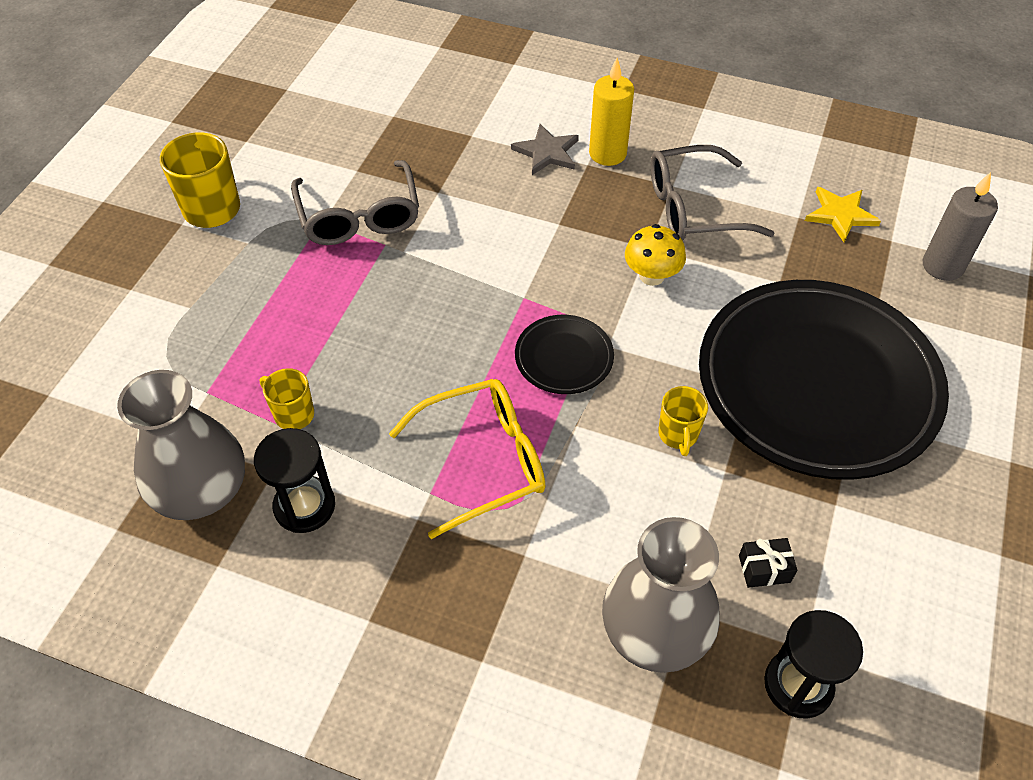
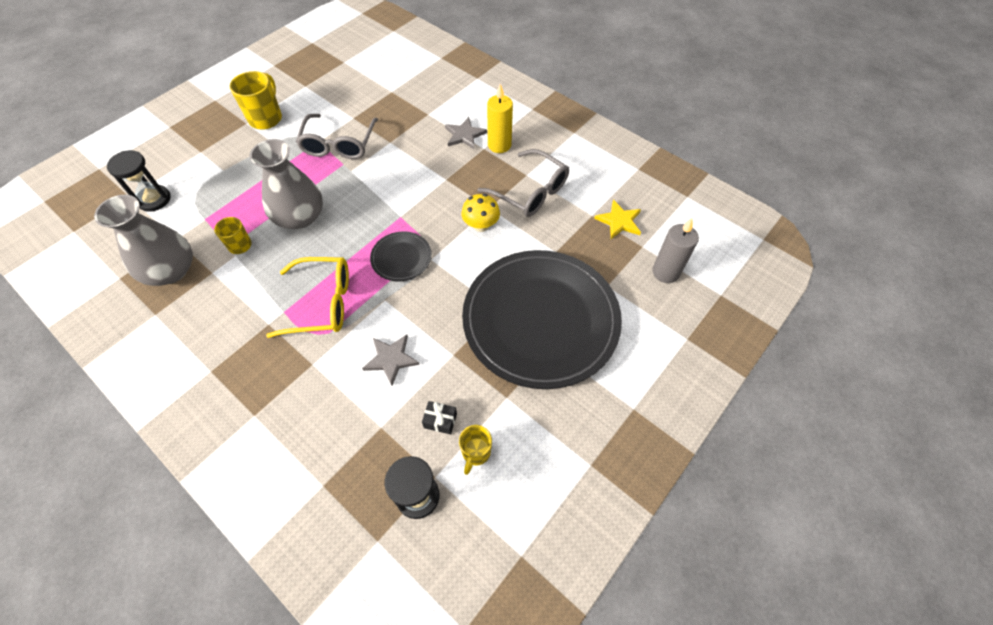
camera: 20 degrees right, 5 degrees up
(304, 506) = (215, 297): black hourglass -> black hourglass (154, 199)
(639, 507) = (391, 359): none -> grey star
(655, 630) = (356, 433): grey vase -> grey vase (300, 217)
(678, 435) = (439, 324): yellow mug -> yellow mug (476, 452)
(693, 208) = (530, 192): grey glasses -> grey glasses turned 150 degrees counterclockwise

